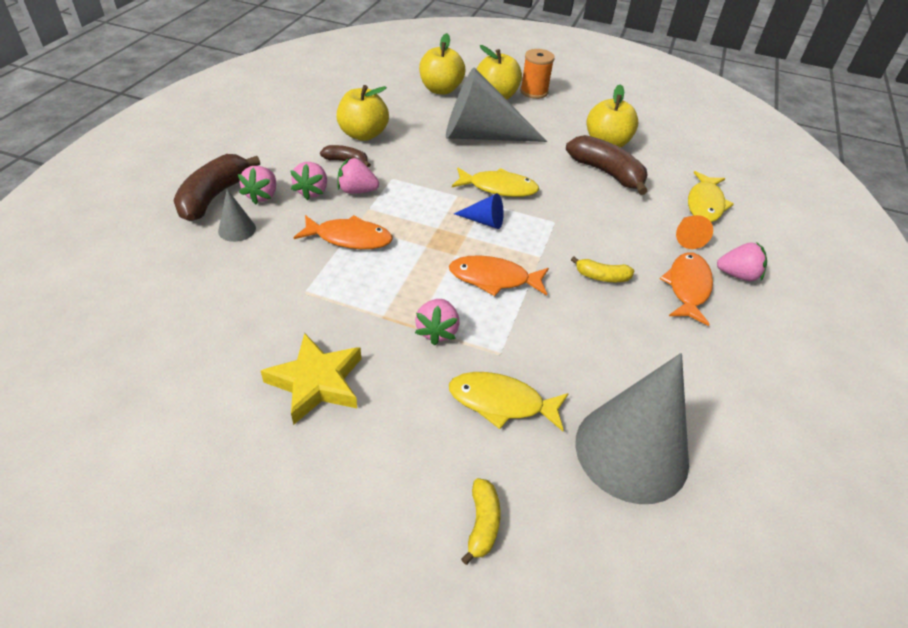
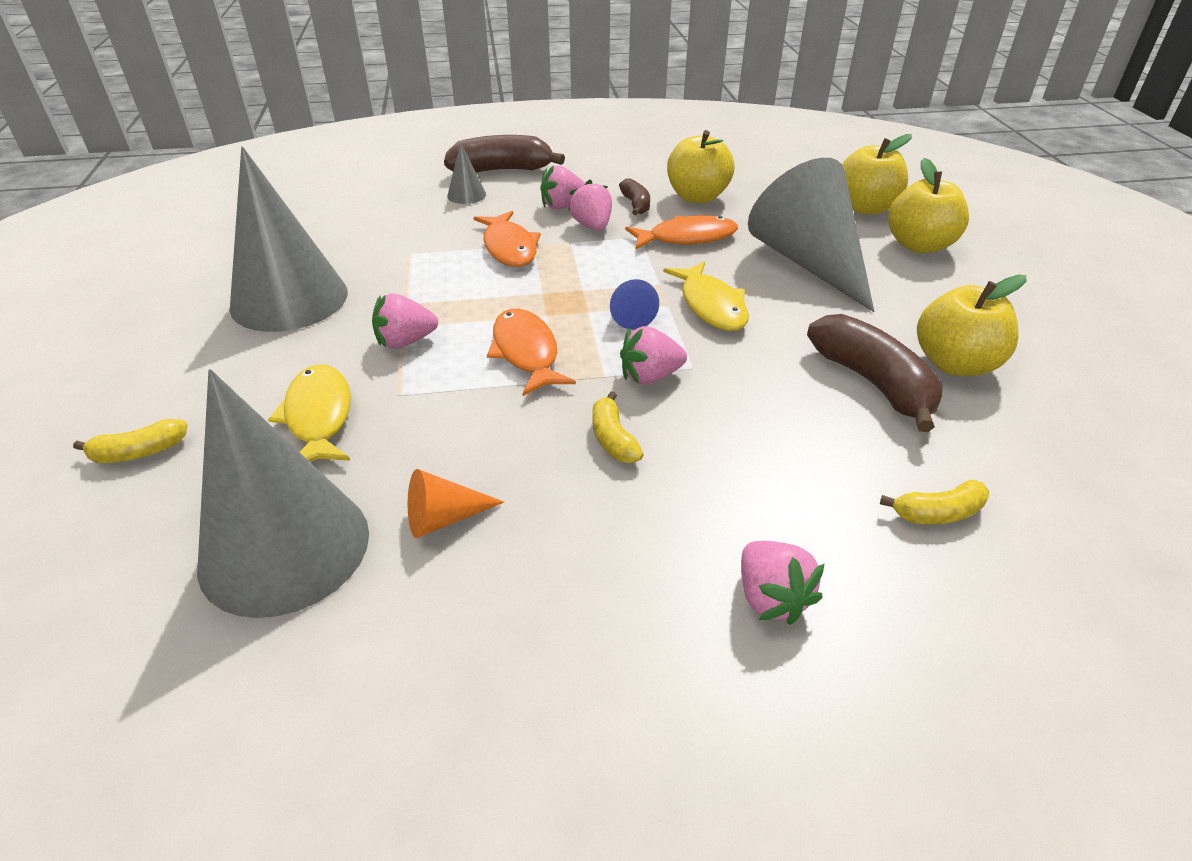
camera: 65 degrees right, 5 degrees down
(262, 196) = (528, 188): pink strawberry -> pink strawberry (650, 376)
(316, 382) = (289, 299): yellow star -> grey cone
(534, 92) = (984, 268): orange spool -> none
(606, 173) = (873, 383): brown banana -> brown banana turned 45 degrees counterclockwise
(687, 237) = (809, 509): orange cone -> orange cone (444, 518)
(687, 287) = (673, 536): orange fish -> orange fish (687, 238)
(705, 204) = (937, 513): yellow fish -> yellow banana

